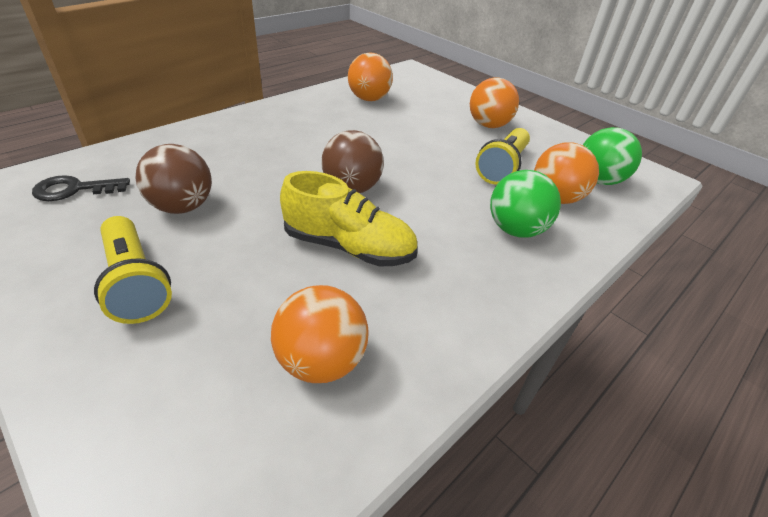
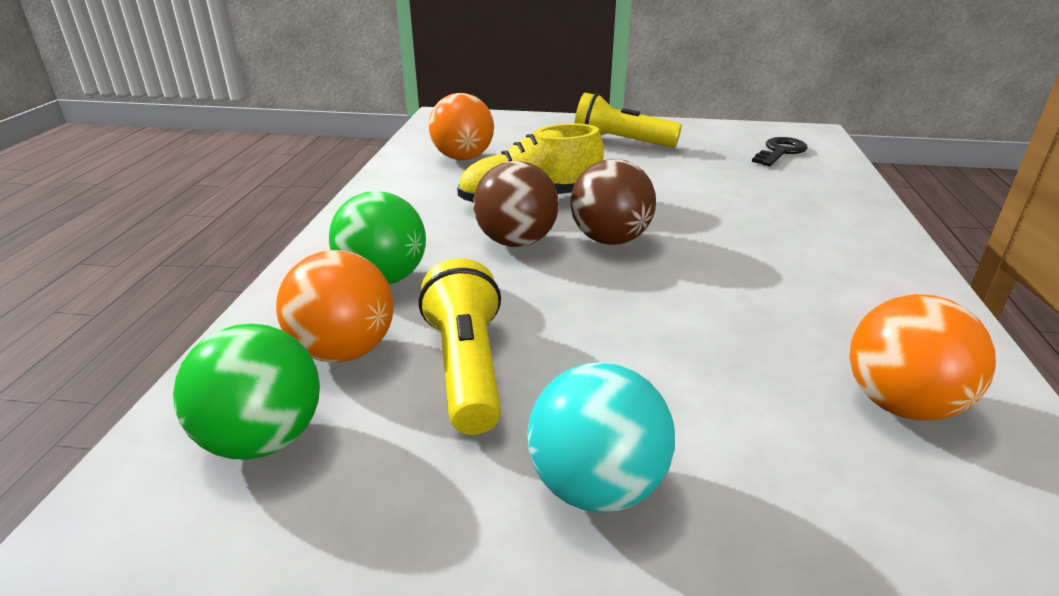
camera: 145 degrees right, 10 degrees down
(182, 207) = (695, 172): brown ball -> brown ball (516, 242)
(488, 125) = (596, 486): orange ball -> turquoise ball

